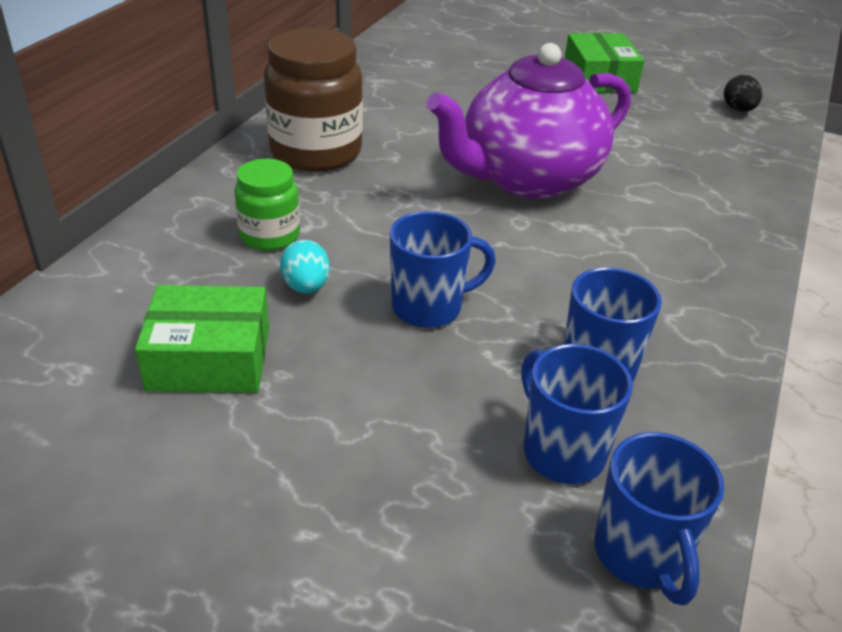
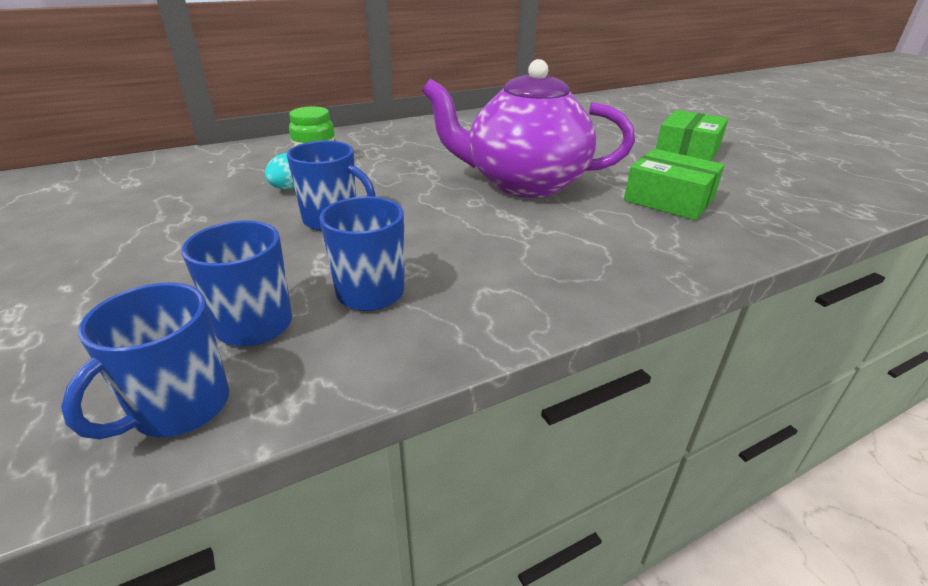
camera: 40 degrees right, 5 degrees down
(209, 358) = (187, 199): green box -> green box (669, 199)
(316, 152) = (413, 138): brown jar -> none
(738, 110) = (798, 196): black egg -> none

